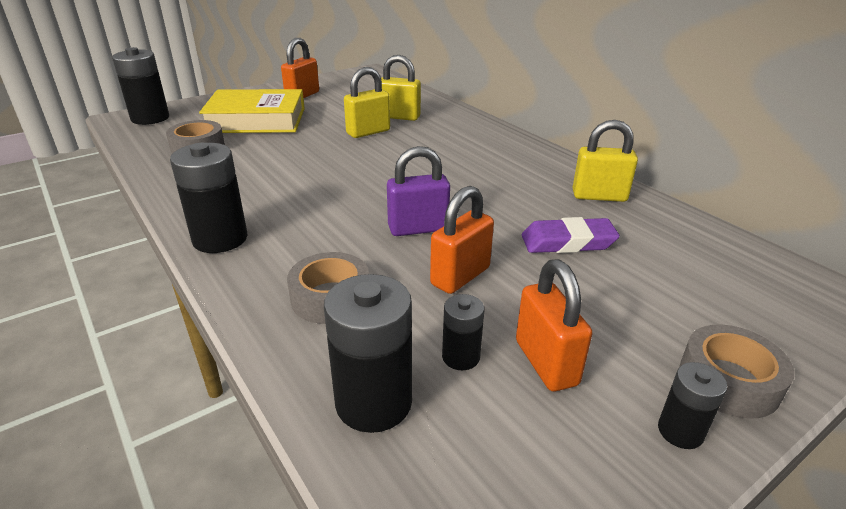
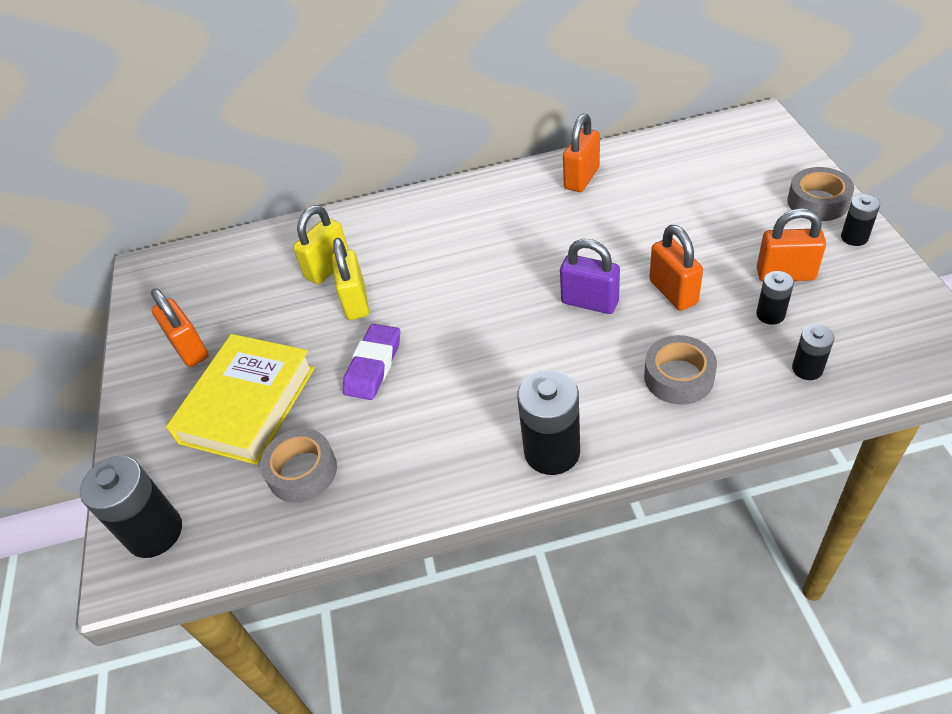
camera: 60 degrees left, 15 degrees up
(373, 402) = (807, 369): black battery -> black battery, size x0.54
(418, 228) = (590, 302): purple padlock -> purple padlock turned 75 degrees counterclockwise
(568, 242) = (645, 219): purple eraser -> purple eraser (373, 365)
(599, 196) = (581, 178): yellow padlock -> orange padlock

